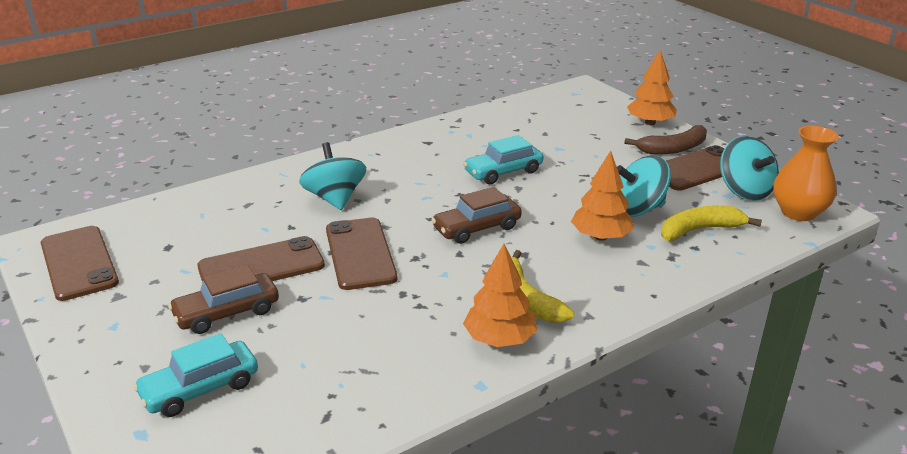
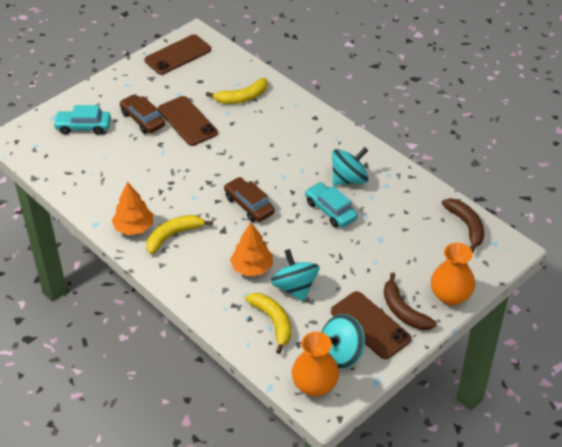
camera: 80 degrees right, 15 degrees up
(200, 389) = (83, 127): turquoise car -> turquoise car turned 45 degrees counterclockwise
(238, 213) = (242, 97): none -> yellow banana
(335, 198) = (270, 134): turquoise spinning top -> turquoise spinning top (349, 179)
(360, 253) = (208, 158): brown phone -> none
(546, 102) = (466, 226): none -> brown banana
(650, 123) = (450, 296): orange tree -> orange vase

